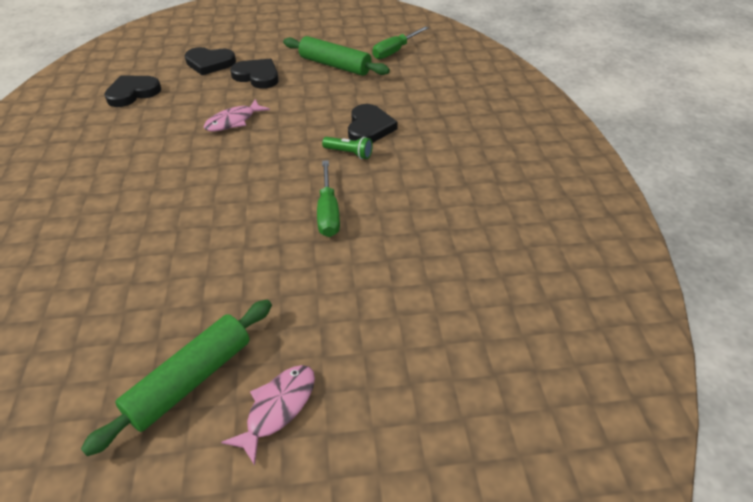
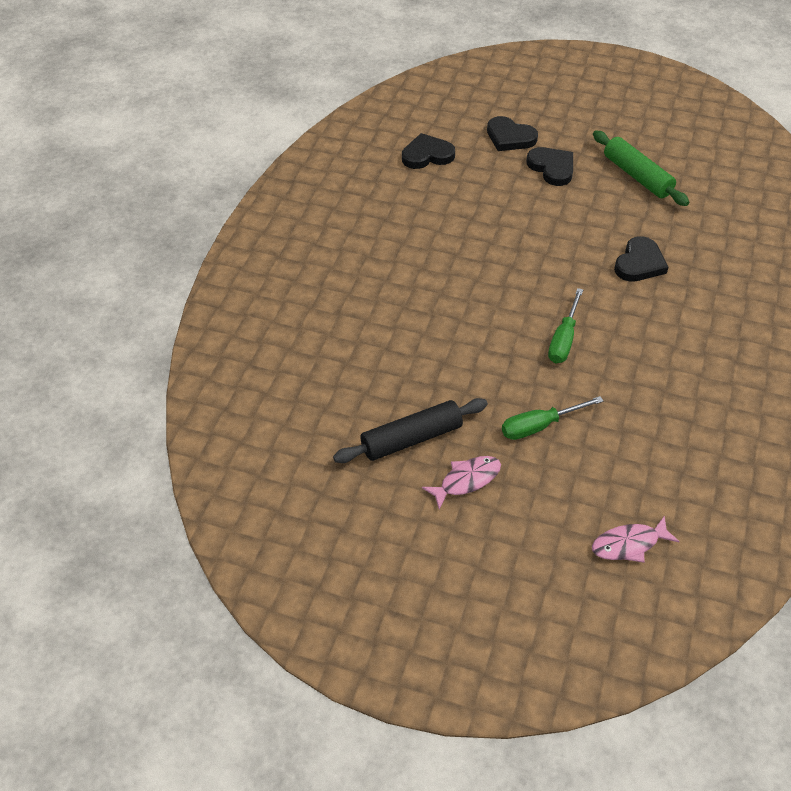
camera: 25 degrees right, 5 degrees up
(190, 380) = (411, 438): green rolling pin -> black rolling pin
(233, 121) = (511, 217): pink fish -> pink fish (629, 544)
(349, 153) = (607, 286): green flashlight -> none
(395, 51) = (711, 175): green screwdriver -> green screwdriver (539, 426)

